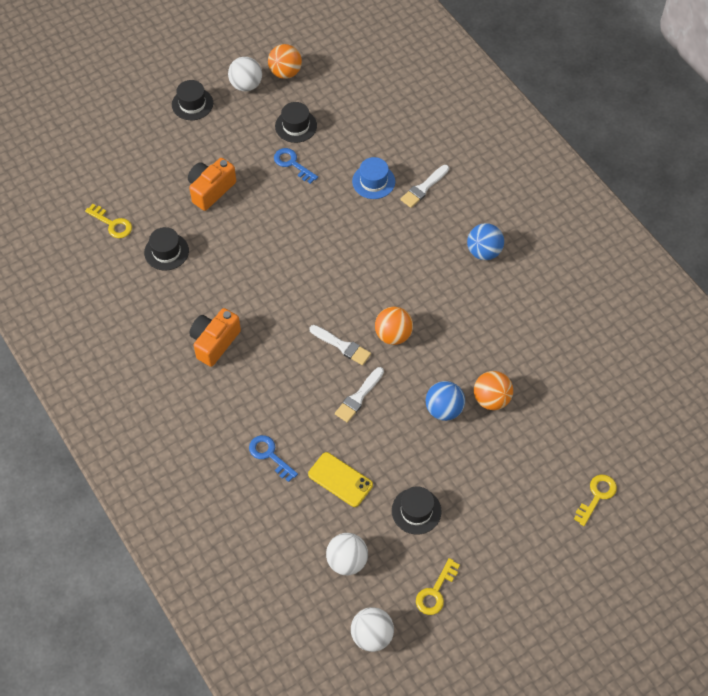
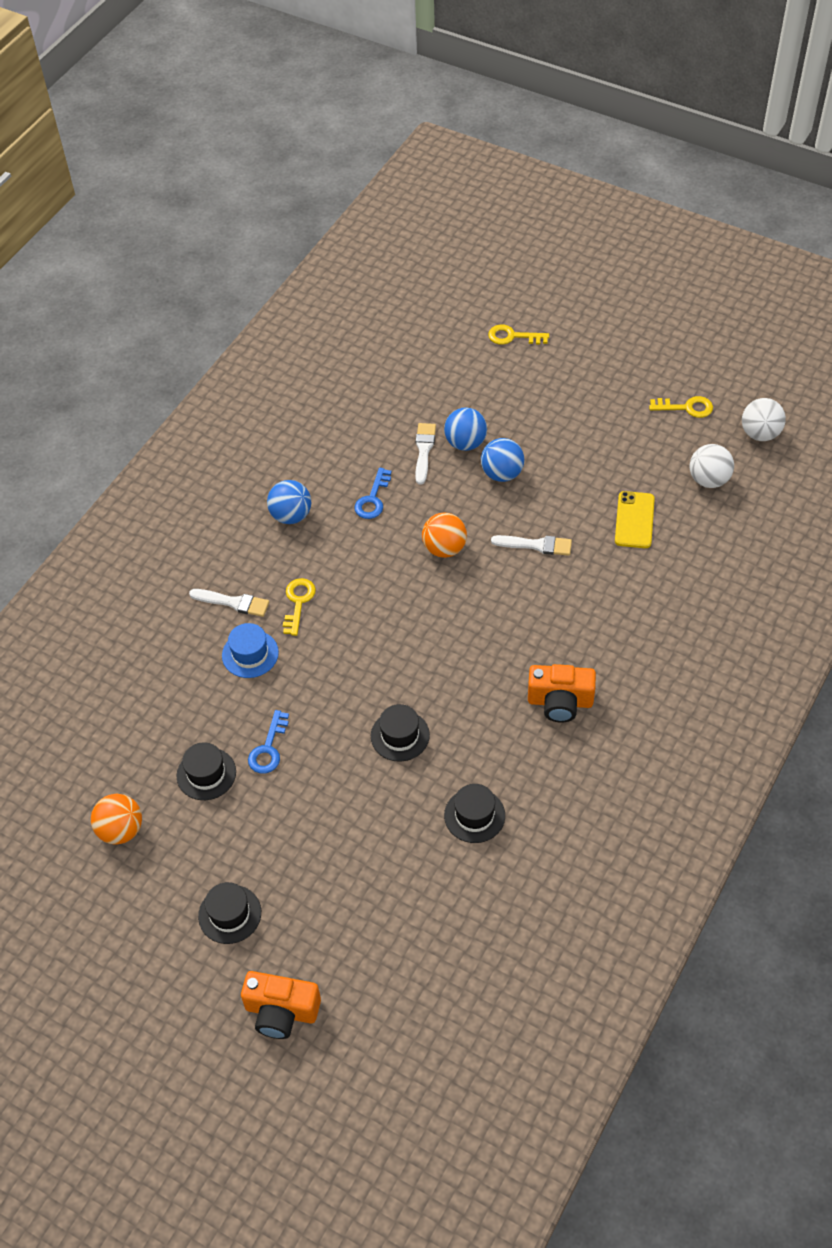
camera: 115 degrees left, 5 degrees down
(112, 224) = (472, 899): yellow key -> yellow key (298, 602)
(211, 190) = (357, 816): orange camera -> orange camera (281, 1011)
(246, 85) = (165, 866): white ball -> none
(269, 455) = (652, 587): blue key -> blue key (373, 499)
(342, 346) = (486, 585): white brush -> white brush (424, 450)
(416, 511) = (622, 451): black hat -> black hat (400, 735)
(491, 399) = (465, 443): orange ball -> blue ball

